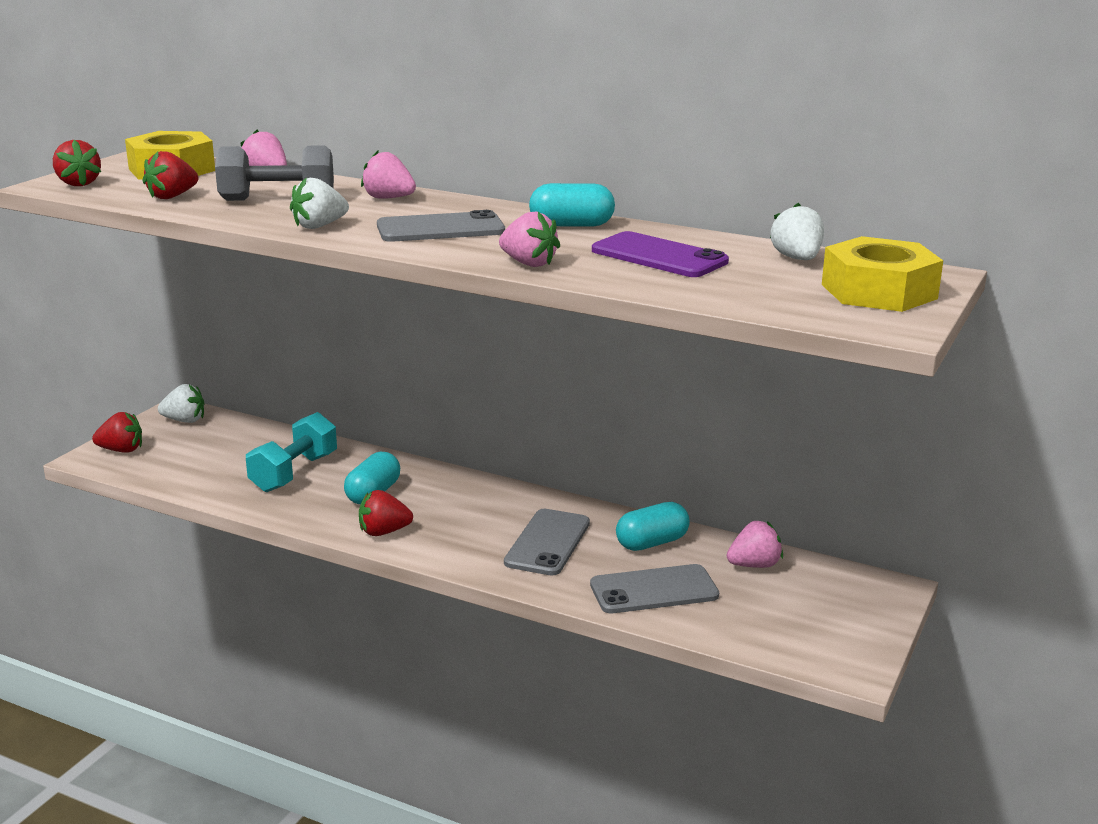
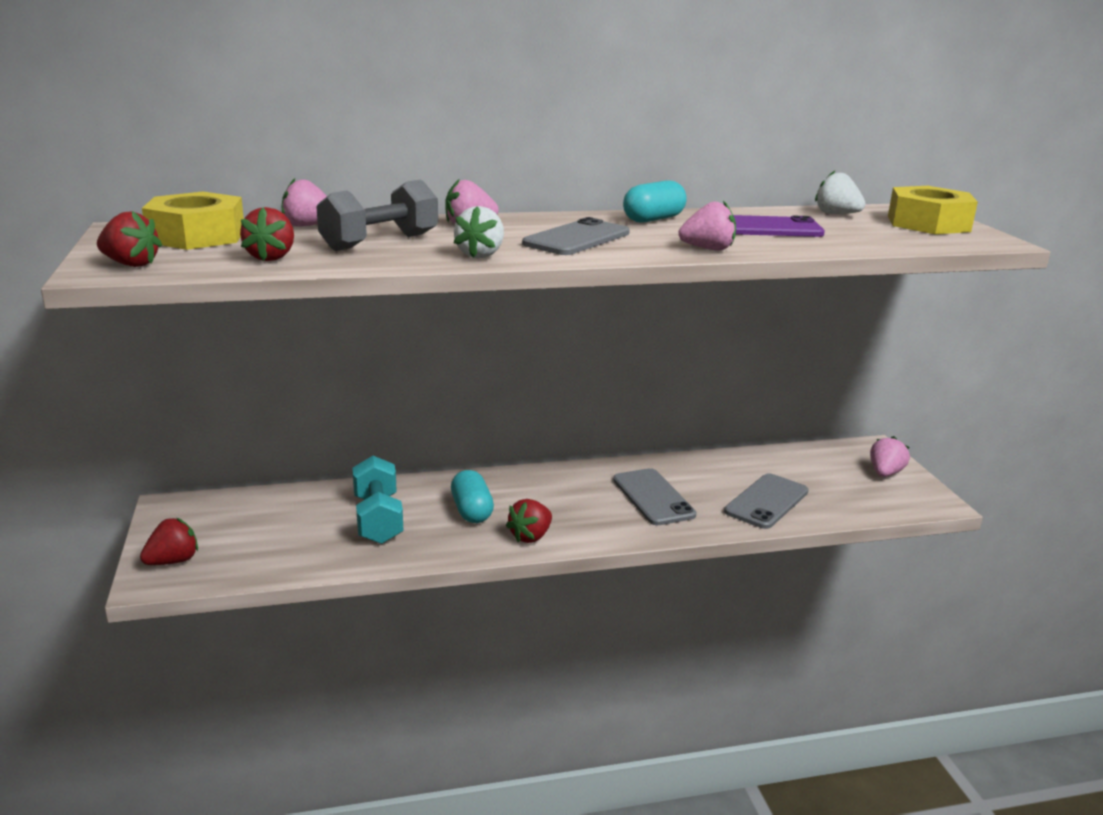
camera: 40 degrees left, 0 degrees up
(184, 420) = (194, 512): white strawberry -> none
(652, 543) = (713, 471): turquoise capsule -> none
(754, 565) = (789, 462): pink strawberry -> pink strawberry (885, 473)

